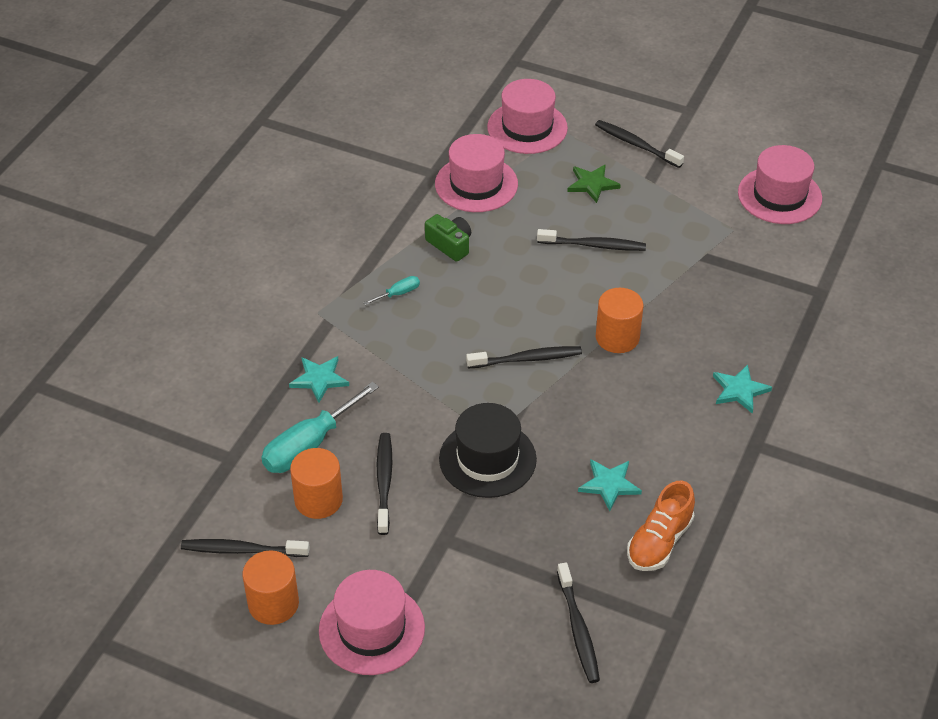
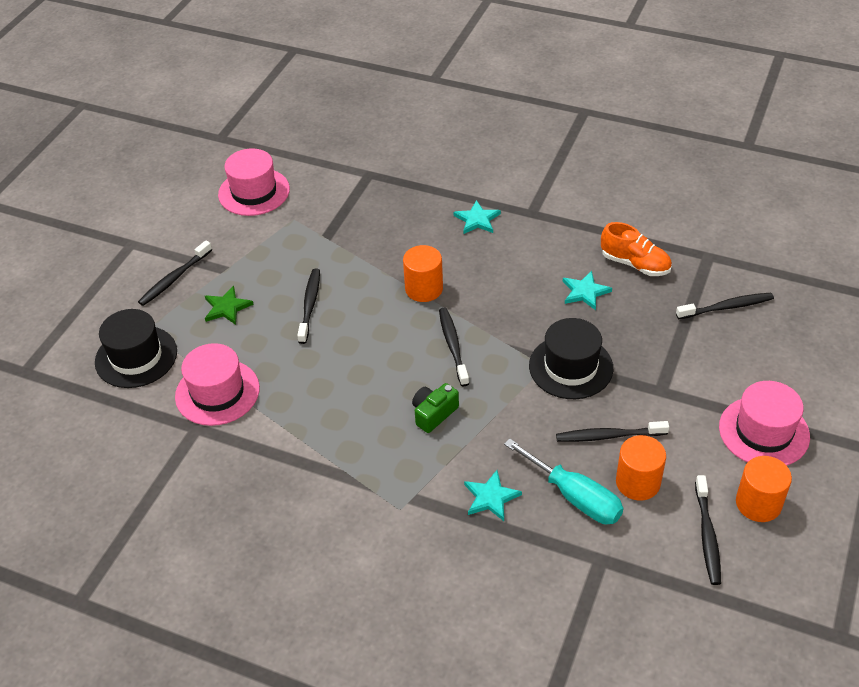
camera: 90 degrees left, 0 degrees up
(398, 293) = (372, 444): turquoise screwdriver -> none
(450, 245) = (305, 408): green camera -> green camera (434, 413)
(527, 127) = (136, 357): pink hat -> black hat

